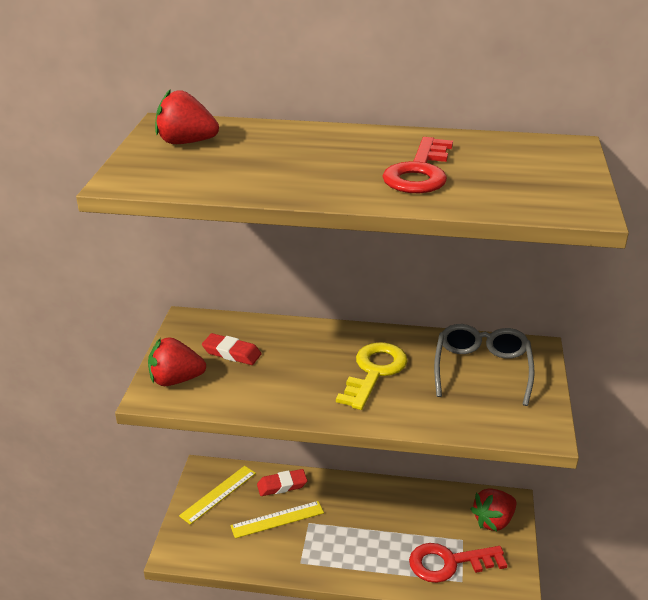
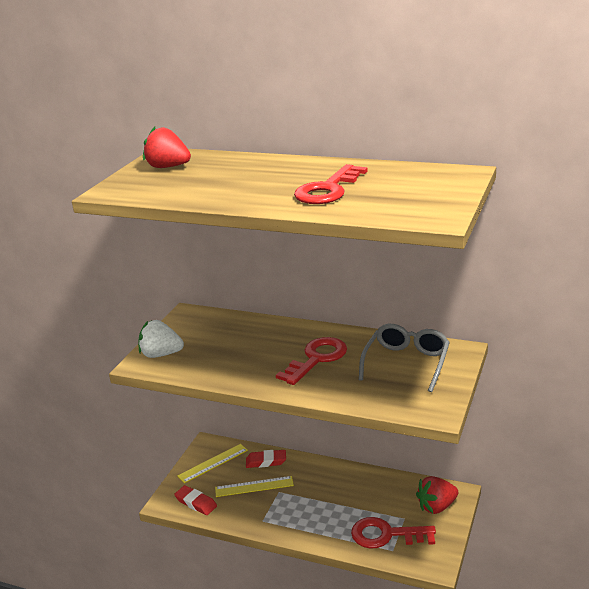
camera: 15 degrees right, 5 degrees down
(176, 380) = (161, 354): red strawberry -> white strawberry
(231, 353) = (211, 338): red eraser -> red eraser (196, 503)
(374, 372) = (316, 359): yellow key -> red key

